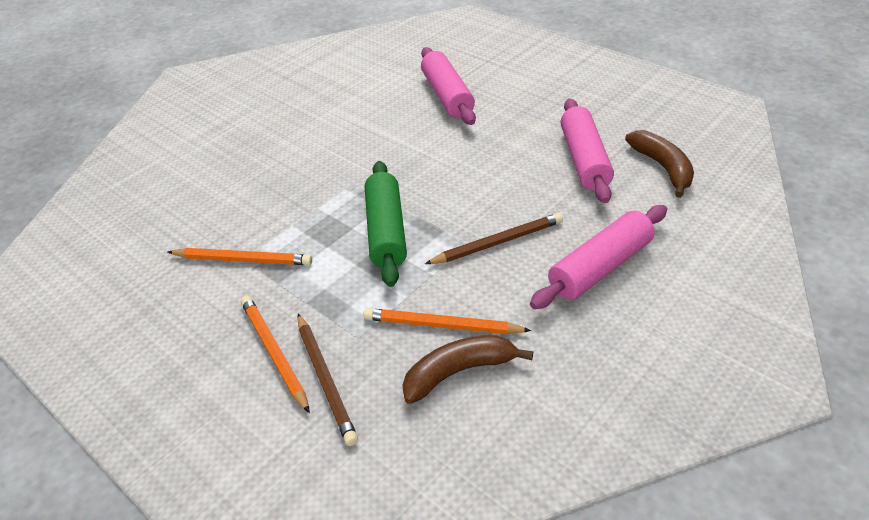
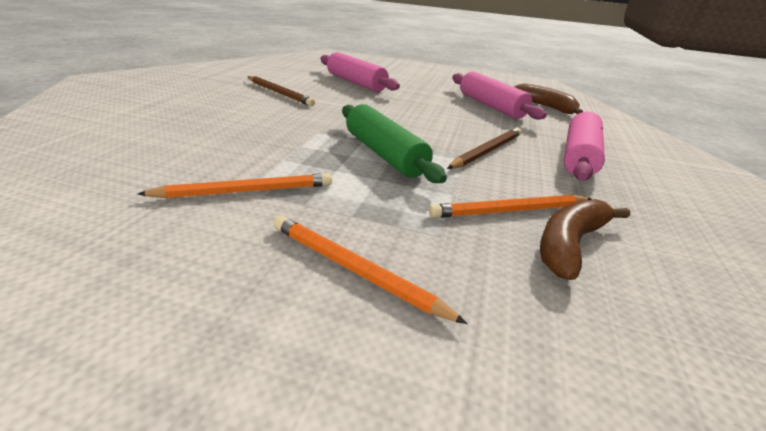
camera: 30 degrees left, 10 degrees down
(325, 379) = (443, 283): brown pencil -> brown pencil (279, 93)

